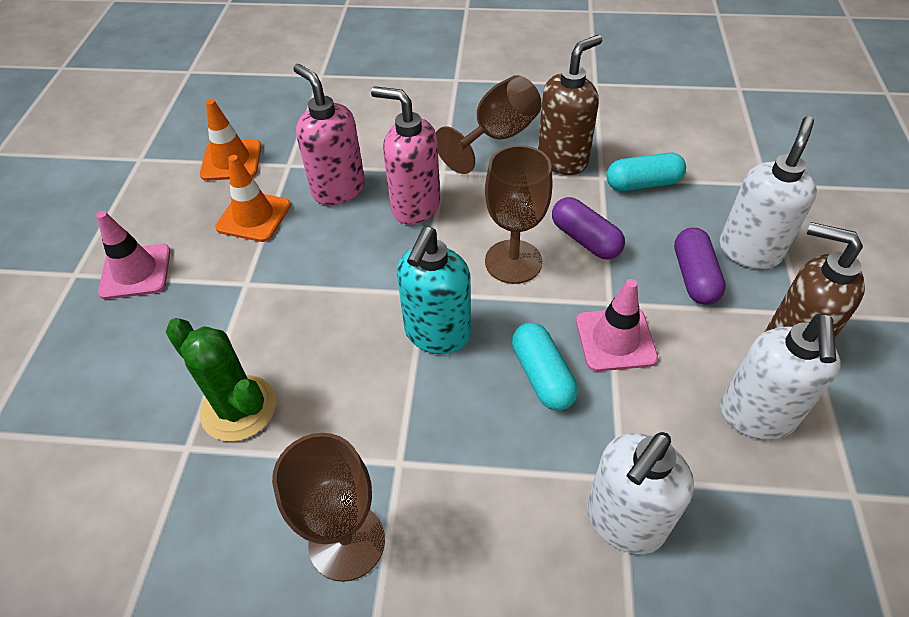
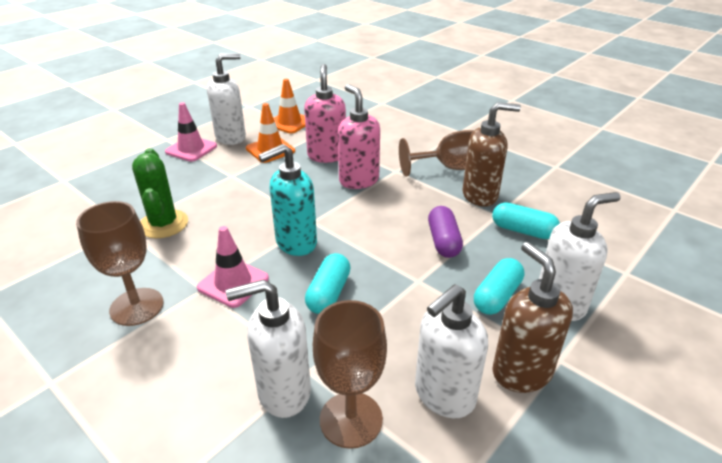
camera: 35 degrees right, 15 degrees down
(174, 223) = (231, 137): none -> white soap dispenser
(513, 261) = (383, 231): brown goblet -> brown goblet (351, 419)
(615, 339) = (397, 300): pink traffic cone -> pink traffic cone (233, 283)
(694, 276) = (497, 296): purple capsule -> turquoise capsule

